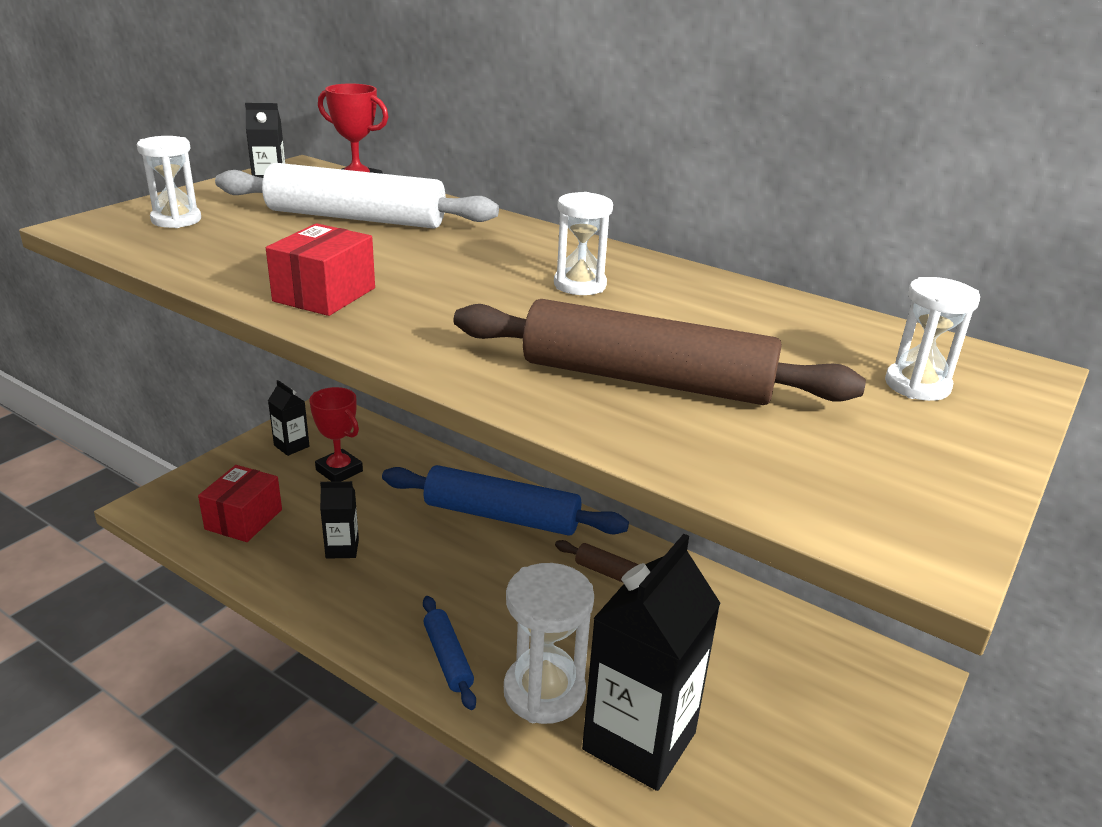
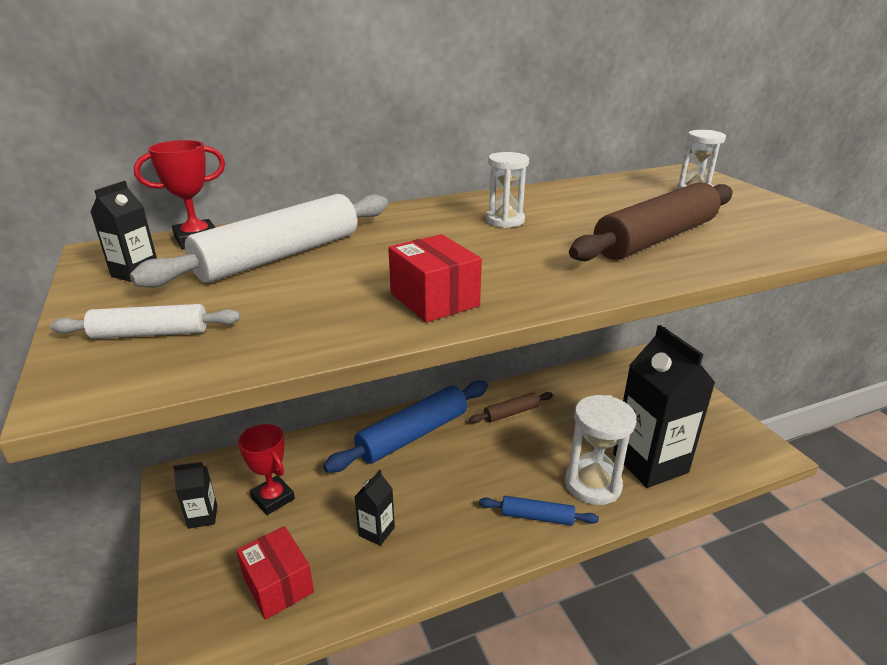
camera: 55 degrees left, 0 degrees up
(176, 220) = (150, 333): white hourglass -> white rolling pin
(339, 471) = (273, 498): red trophy -> red trophy turned 60 degrees clockwise

